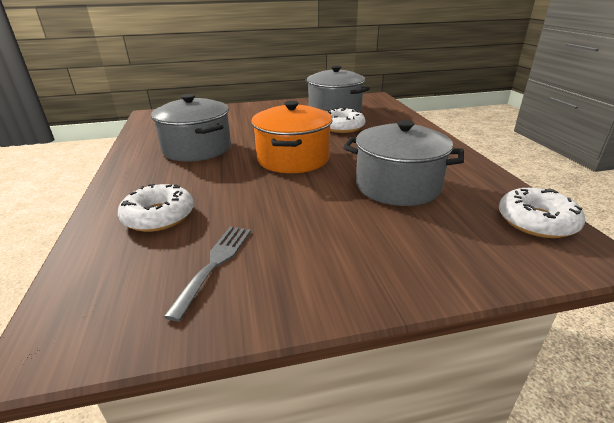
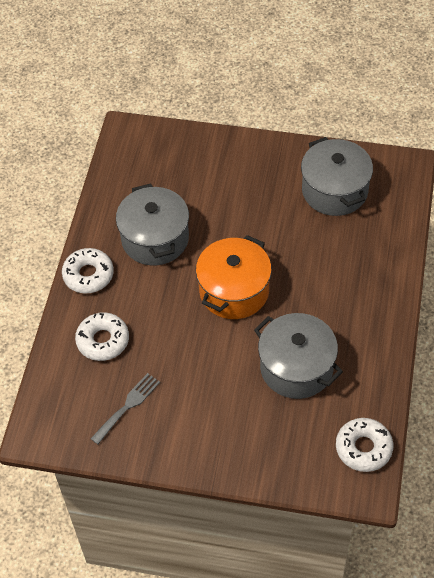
camera: 25 degrees right, 25 degrees up
(342, 127) = (316, 240): white donut -> white donut (88, 275)

